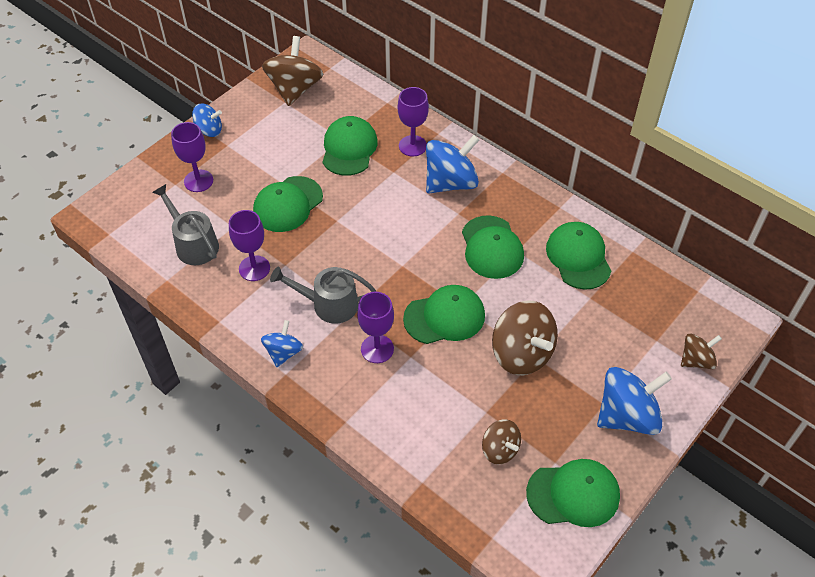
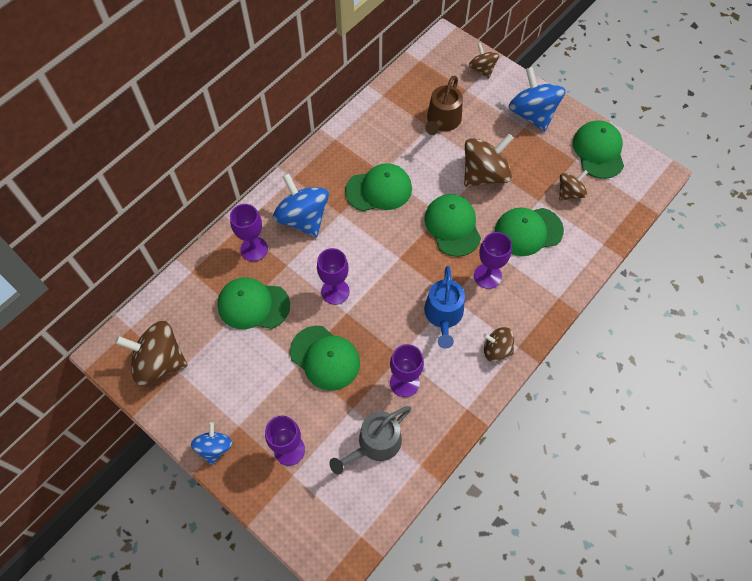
camera: 90 degrees left, 10 degrees up
(283, 352) = (496, 350): blue spinning top -> brown spinning top
(329, 304) = (443, 315): grey watering can -> blue watering can
(361, 211) = (335, 291): none -> purple goblet
(578, 257) = (389, 130): green cap -> green cap (528, 231)
(600, 312) = (442, 121): none -> brown watering can

